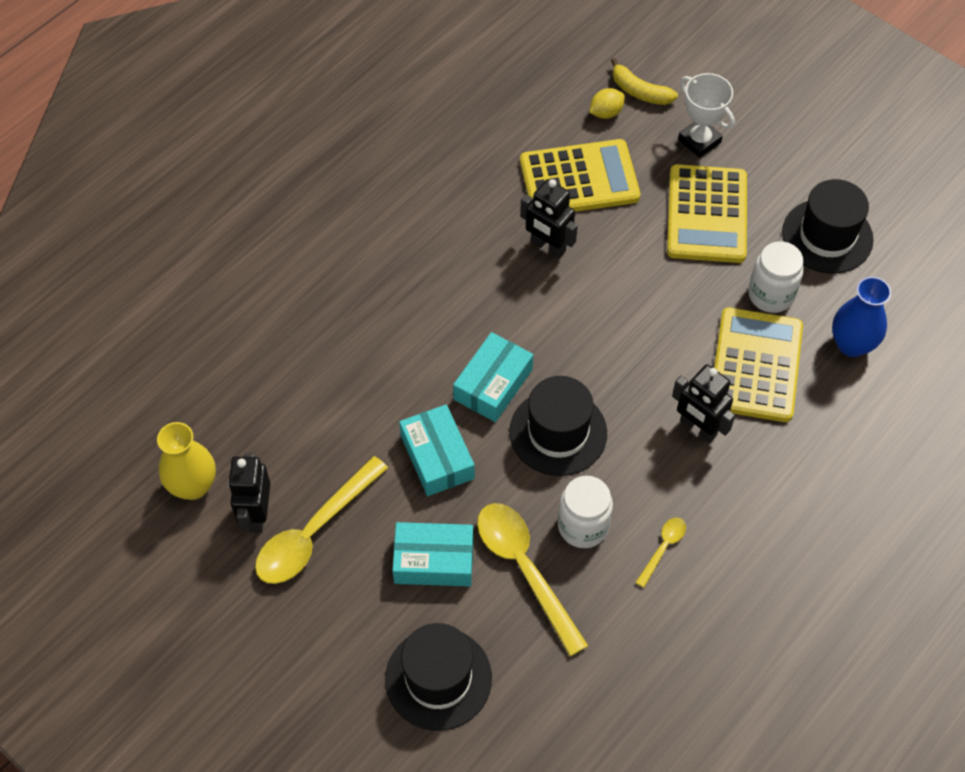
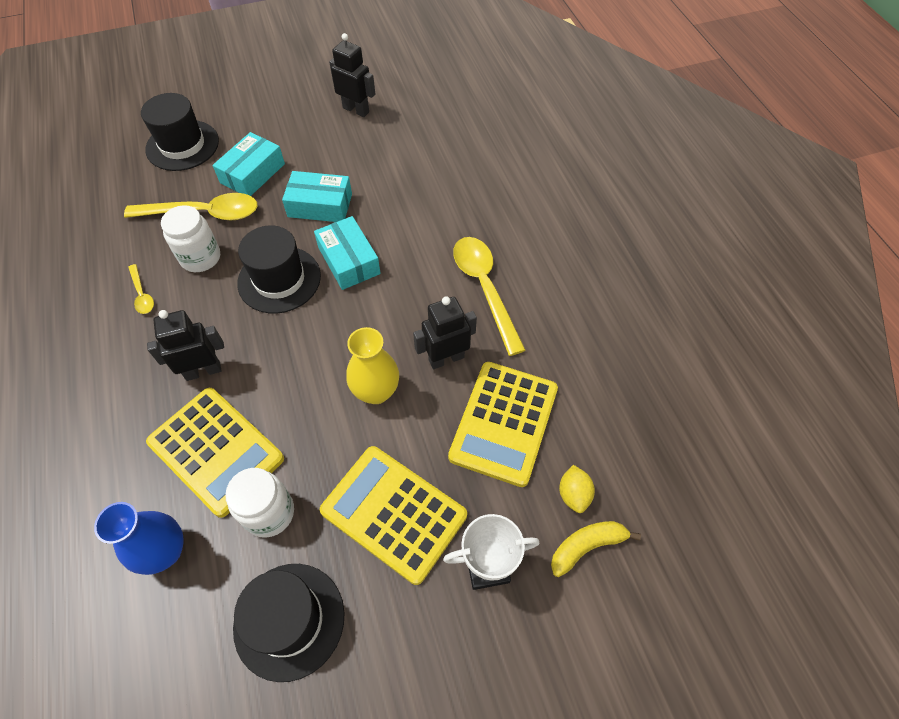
camera: 120 degrees right, 0 degrees up
(193, 486) = (399, 91): yellow vase -> yellow vase (376, 391)
(314, 532) = (322, 129): yellow spoon -> yellow spoon (485, 289)

